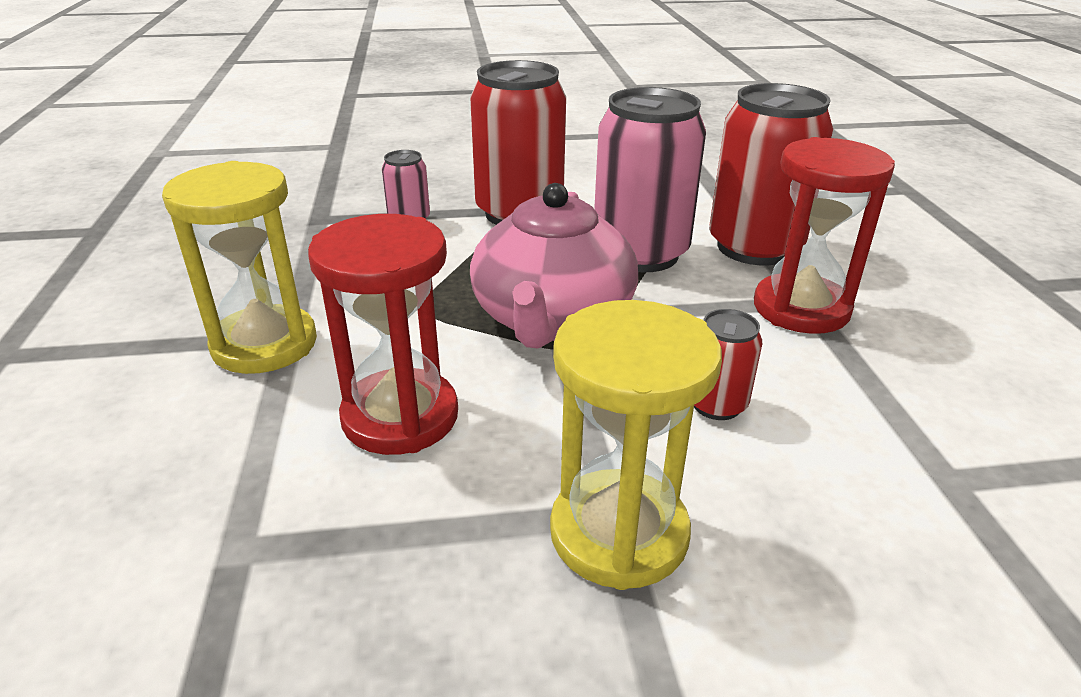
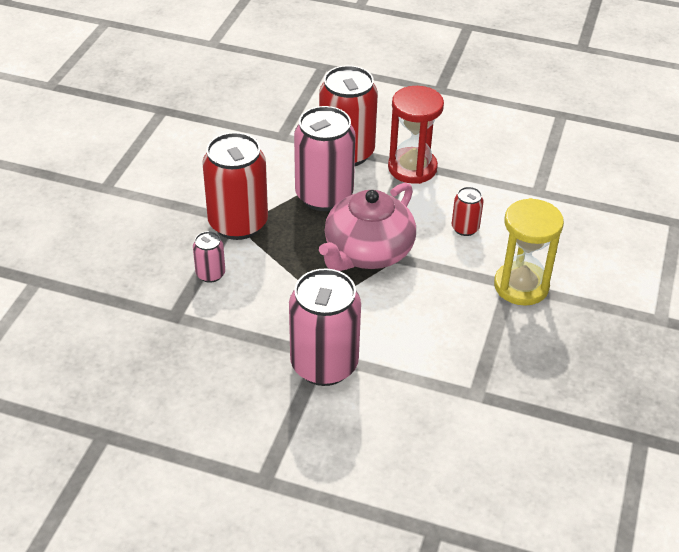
camera: 65 degrees left, 10 degrees up
(265, 344) = (324, 365): yellow hourglass -> pink can
(400, 416) = (417, 327): red hourglass -> none
(552, 318) = (367, 252): pink teapot -> pink teapot turned 90 degrees clockwise

